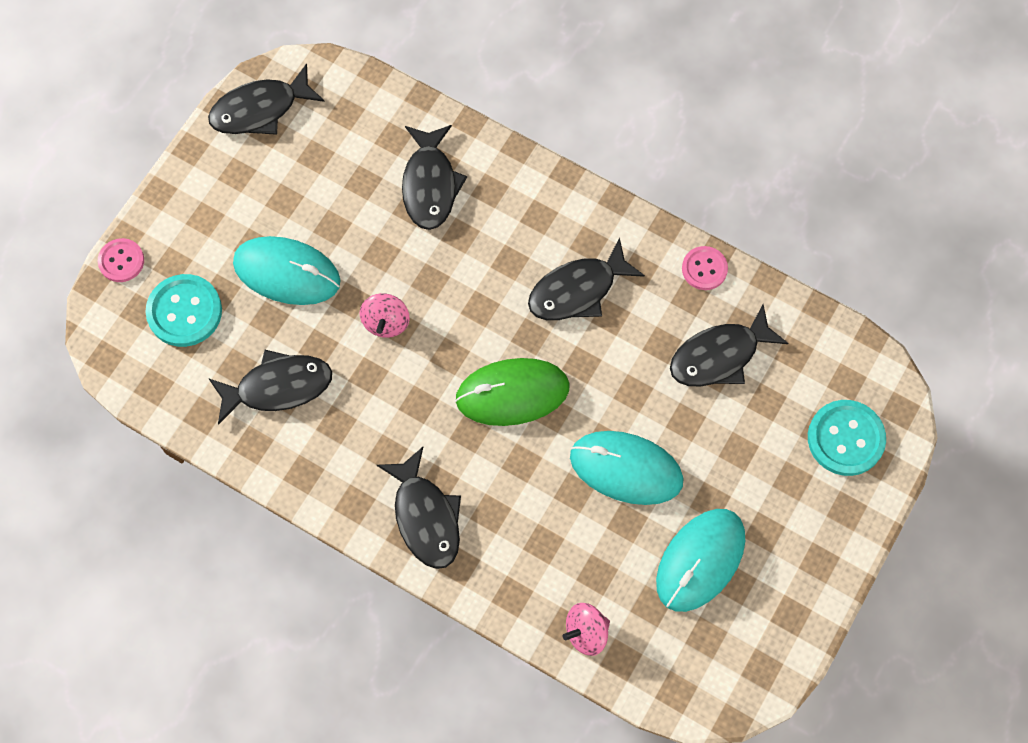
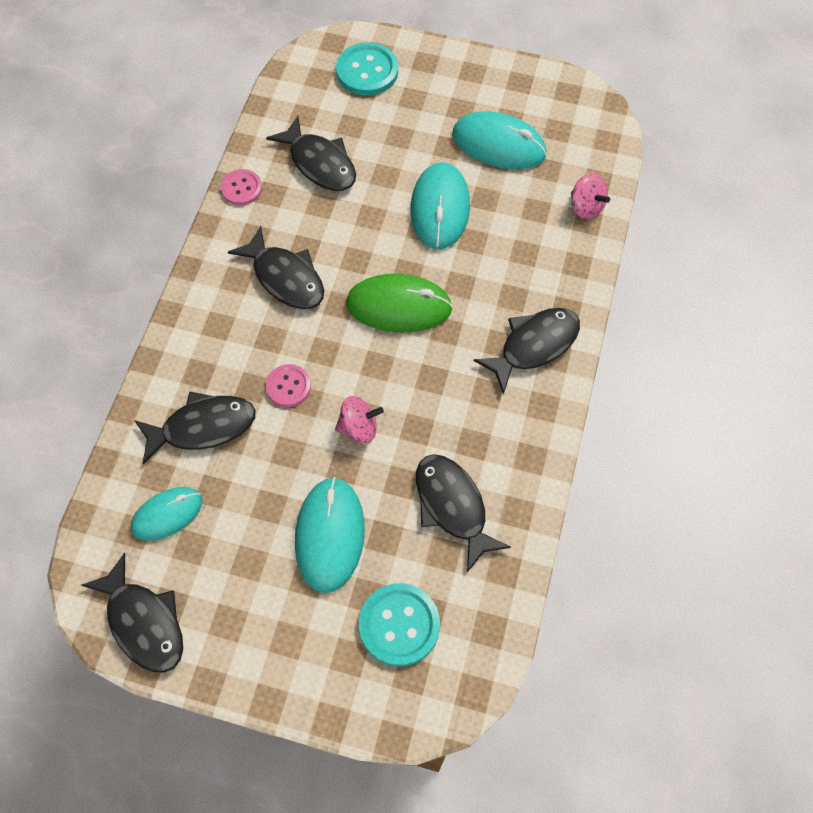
camera: 105 degrees left, 5 degrees down
(121, 261) = (359, 715): pink button -> pink button (288, 386)
(352, 141) = (167, 514): none -> turquoise mouse
(512, 393) = (399, 306): green mouse -> green mouse turned 60 degrees counterclockwise

